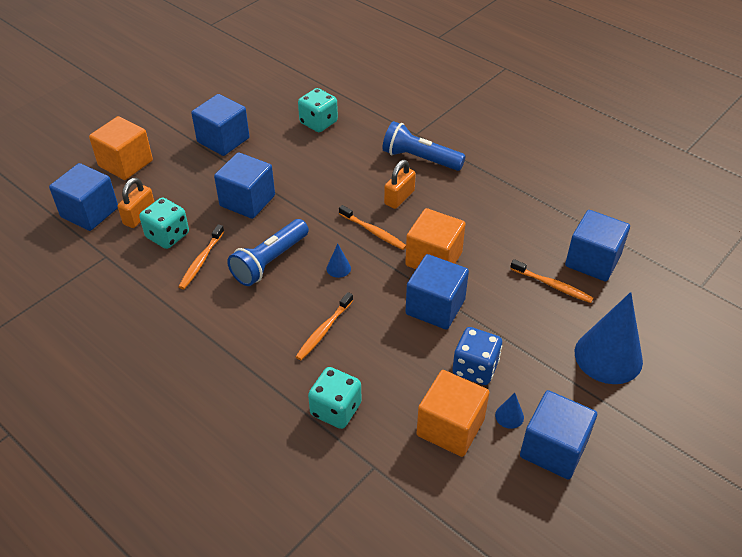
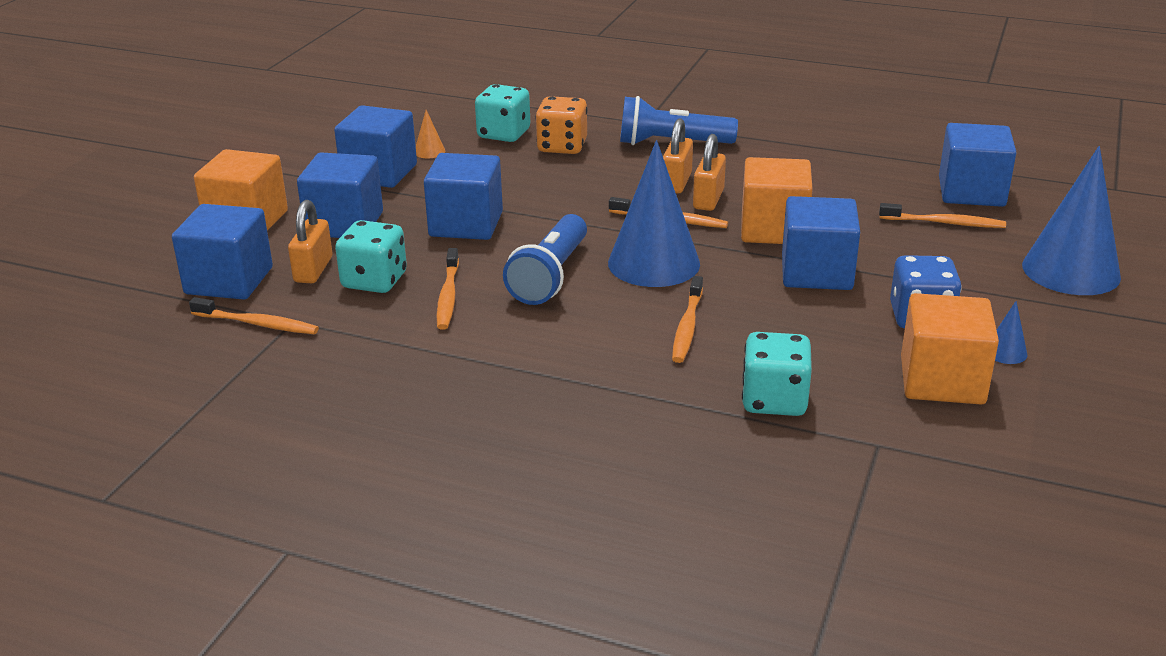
camera: 20 degrees left, 15 degrees down
(85, 253) = (257, 324): none -> orange toothbrush
(264, 127) = (429, 151): none -> orange cone
(338, 268) = (654, 263): blue cone -> blue cone, size x2.49
(348, 144) = (562, 146): none -> orange dice
(409, 219) = (708, 199): none -> orange padlock
(553, 449) = (1088, 369): blue cube -> blue cube (344, 224)

